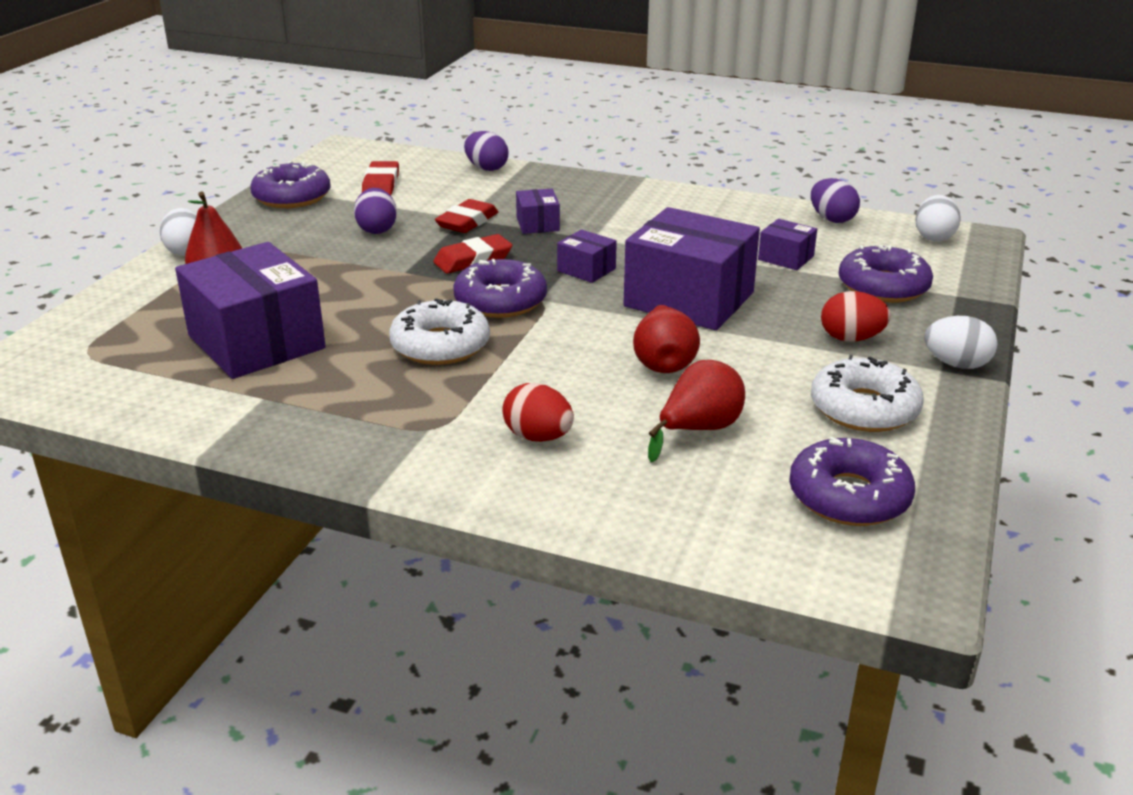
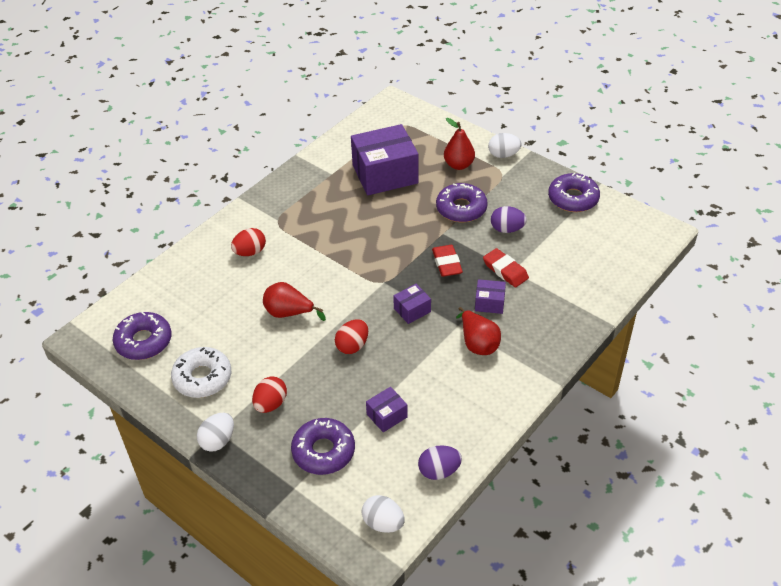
camera: 110 degrees right, 15 degrees up
(381, 184) = (583, 240): red eraser -> none
(440, 345) = (350, 234): white donut -> none
(486, 168) = (601, 297): purple egg -> none
(500, 301) = (388, 265): purple donut -> purple donut (461, 208)
(689, 299) = (352, 346): purple box -> red egg
(698, 430) = (223, 307): red pear -> red pear (478, 343)

